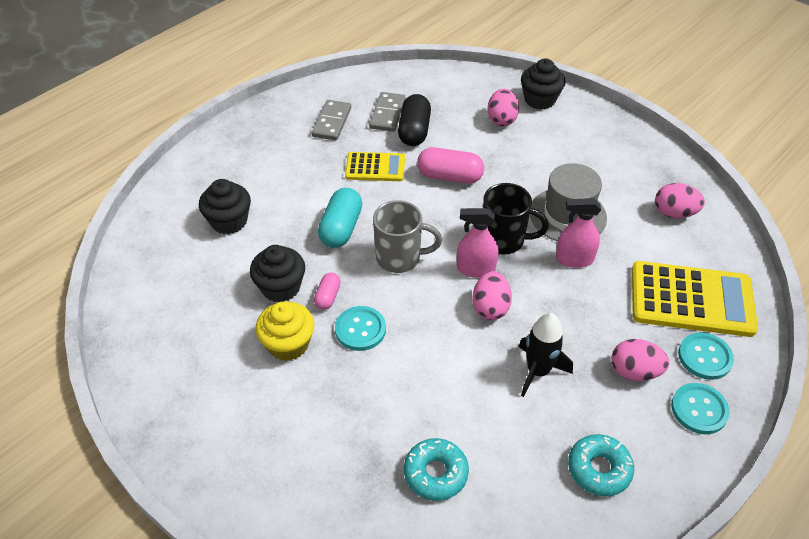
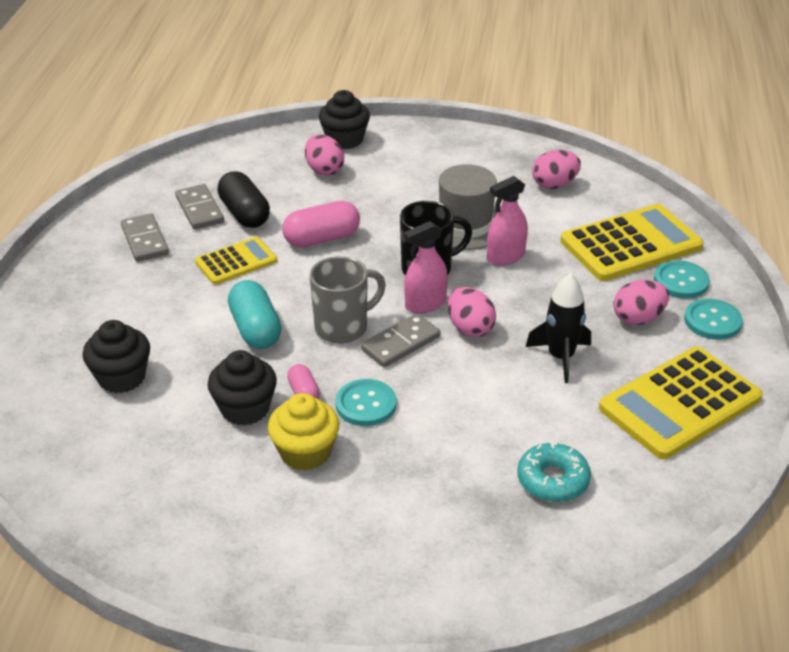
camera: 35 degrees left, 10 degrees down
(428, 292) = (400, 343): none -> grey domino
(599, 469) = (680, 403): turquoise donut -> yellow calculator

